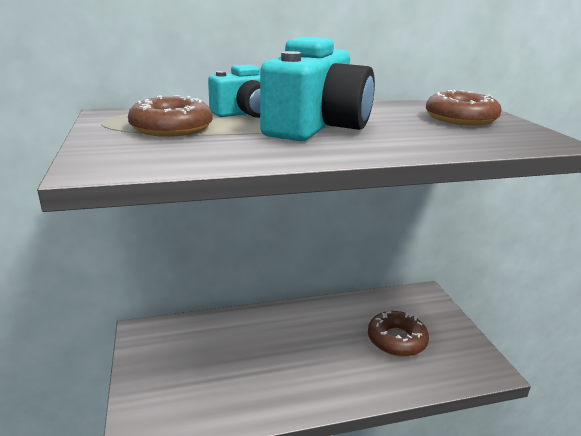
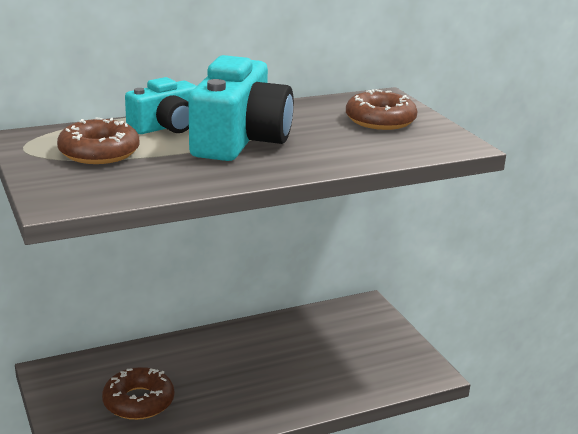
camera: 10 degrees left, 0 degrees up
(396, 340) = (335, 354): brown donut -> brown donut (138, 401)

